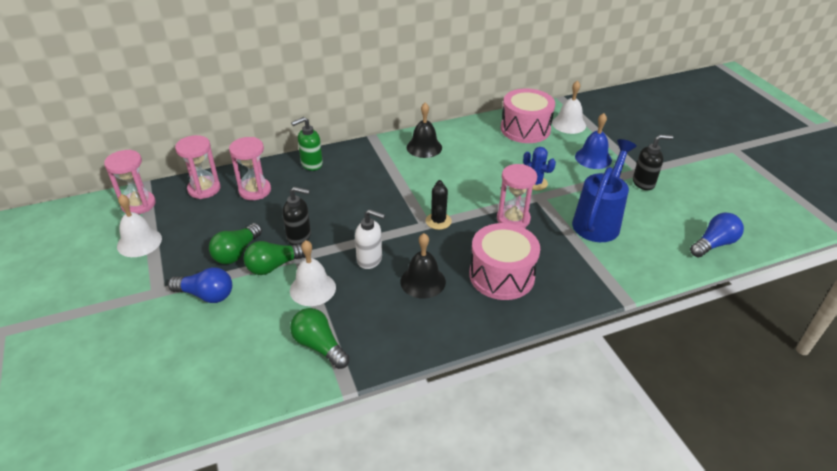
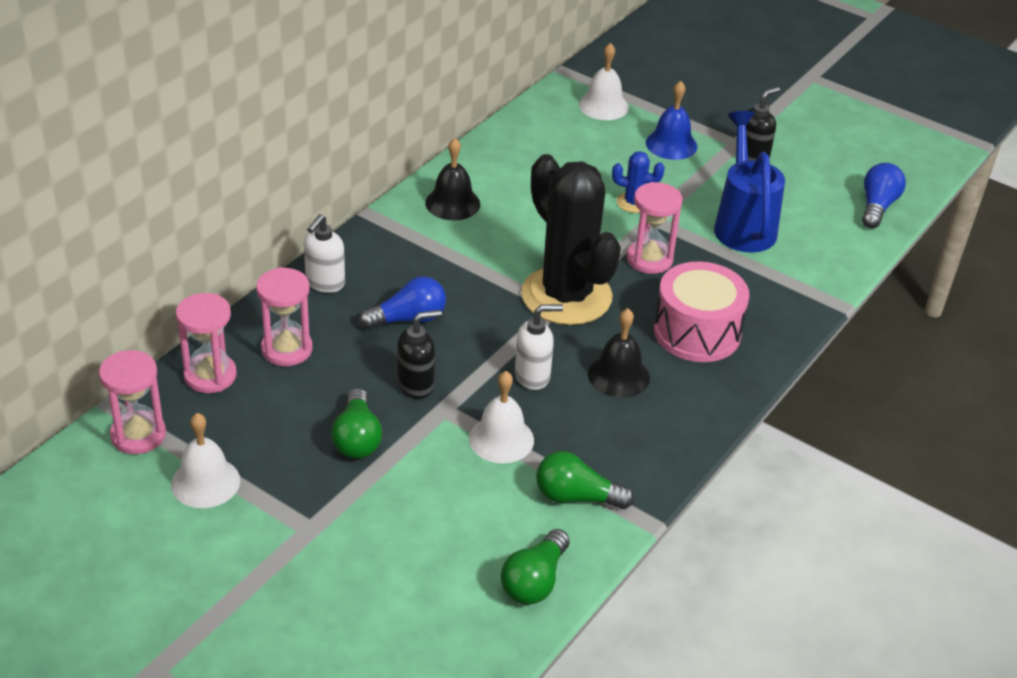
camera: 35 degrees left, 0 degrees up
(206, 295) = (378, 504): blue light bulb -> blue light bulb (408, 319)
(274, 266) = (424, 433): green light bulb -> green light bulb (534, 581)
(311, 164) = (325, 283): green soap dispenser -> white soap dispenser
(438, 221) = (566, 296): black cactus -> black cactus, size x2.42
(525, 129) = (556, 131): pink drum -> none

